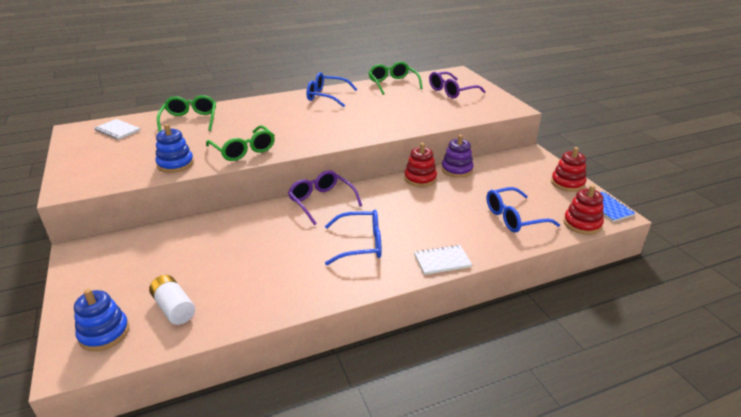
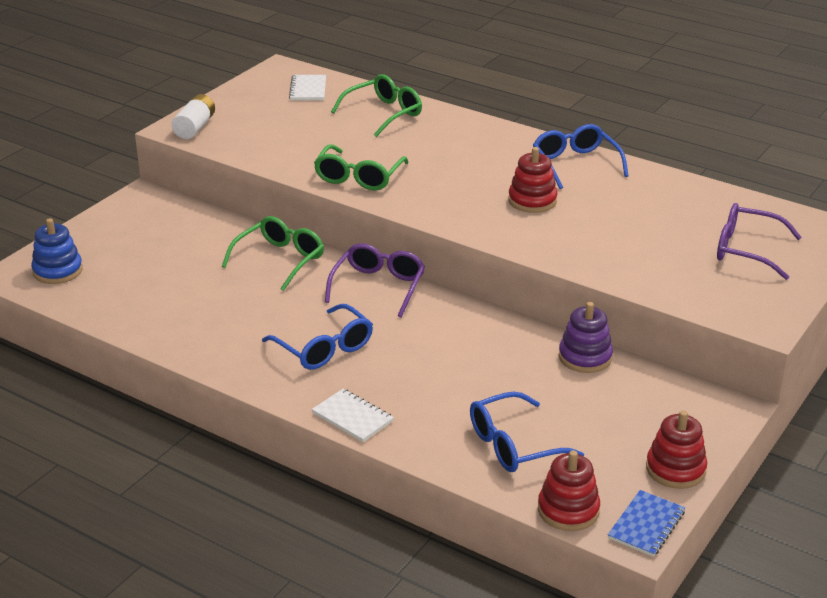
camera: 55 degrees right, 0 degrees up
(174, 308) = (117, 287): white battery -> white battery (195, 127)
(175, 164) = (282, 155): blue stacking toy -> none
(393, 84) = (696, 194): green glasses -> green glasses (279, 260)
(420, 178) = (521, 336): red stacking toy -> red stacking toy (532, 201)
(514, 217) = (514, 445): blue glasses -> blue glasses turned 60 degrees counterclockwise

